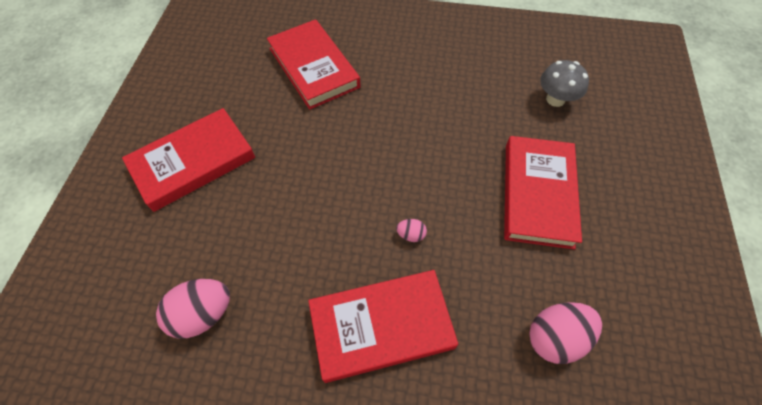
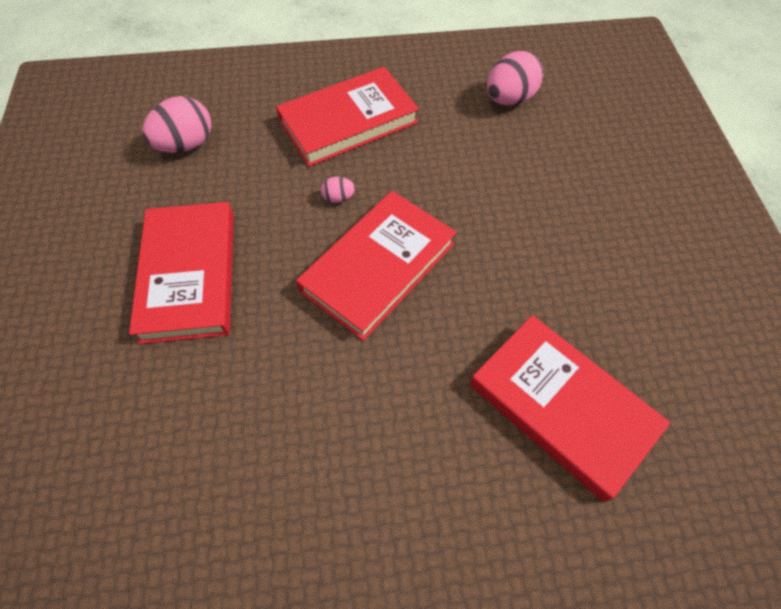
camera: 165 degrees right, 0 degrees up
(193, 162) = (625, 219): red book -> red book (378, 267)
(555, 99) = (143, 442): grey mushroom -> none

